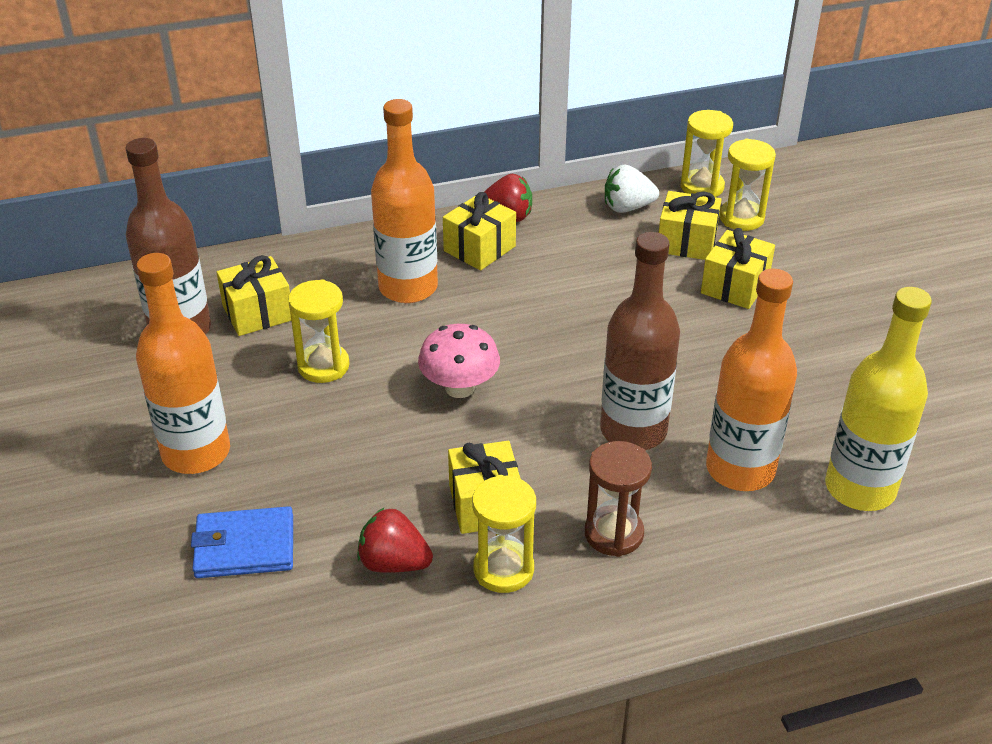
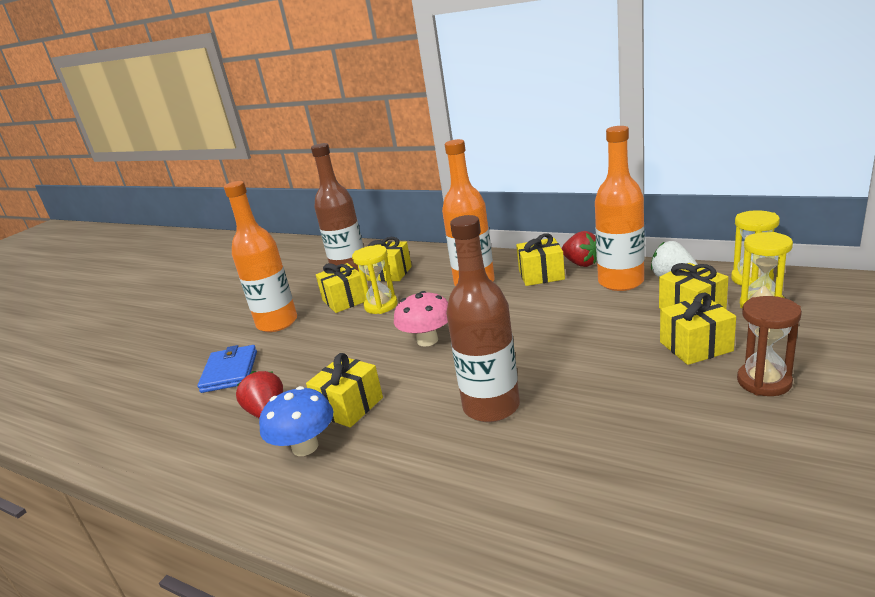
camera: 50 degrees right, 15 degrees down
(244, 546) = (230, 371): blue wallet -> blue wallet turned 45 degrees clockwise
(252, 378) = (345, 300): none -> yellow gift
(503, 569) = (305, 447): yellow hourglass -> blue mushroom
(613, 534) = (389, 462): brown hourglass -> brown hourglass (764, 382)
(740, 469) = (530, 468): orange bottle -> orange bottle (620, 282)
(860, 488) = (614, 538): yellow bottle -> none

